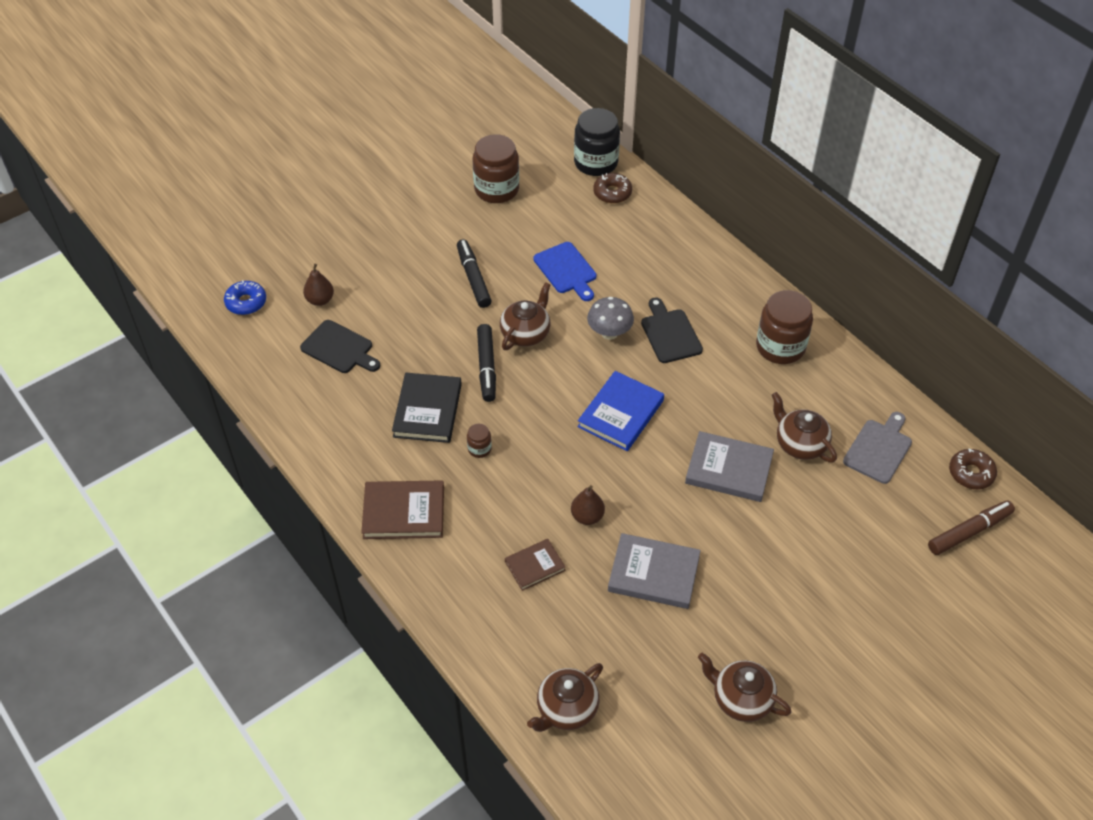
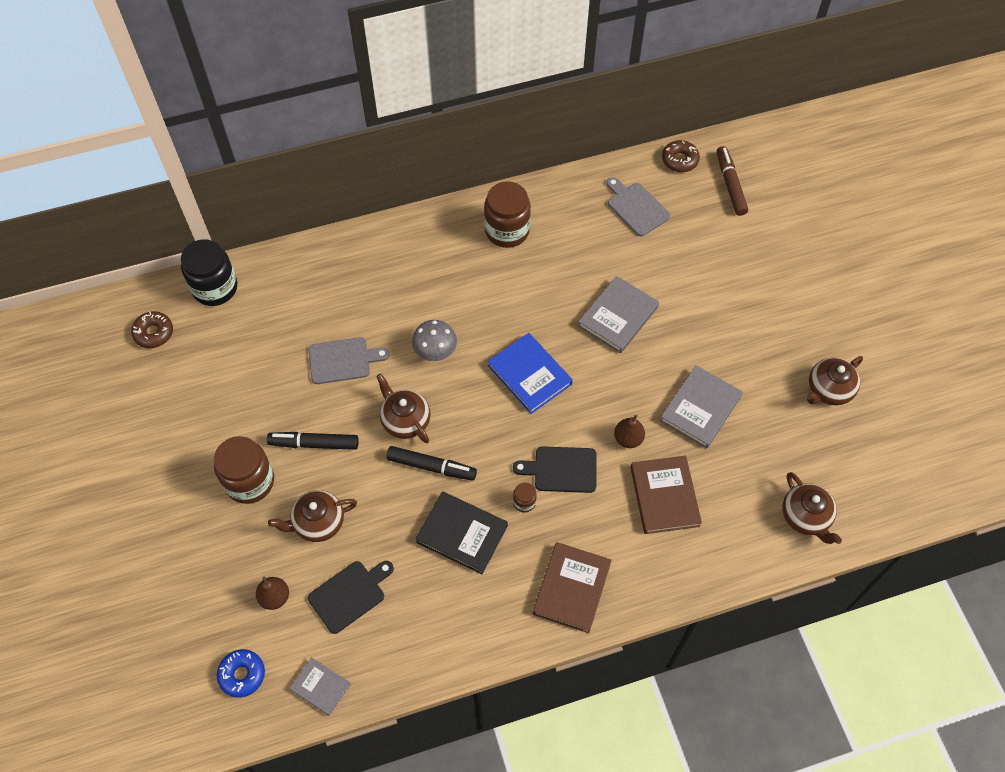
camera: 70 degrees left, 10 degrees up
(250, 356) = (320, 687): none -> grey book
(496, 189) = (204, 386): brown jar -> brown jar (249, 481)
(535, 566) = (664, 496): brown book -> brown book, size x1.65
(566, 270) = (343, 360): blue cutting board -> grey cutting board
(612, 193) = (263, 288): brown donut -> brown donut (154, 333)
(670, 334) = (457, 305): black cutting board -> black cutting board (561, 469)
(800, 444) = (611, 257): brown teapot -> brown teapot (318, 522)

